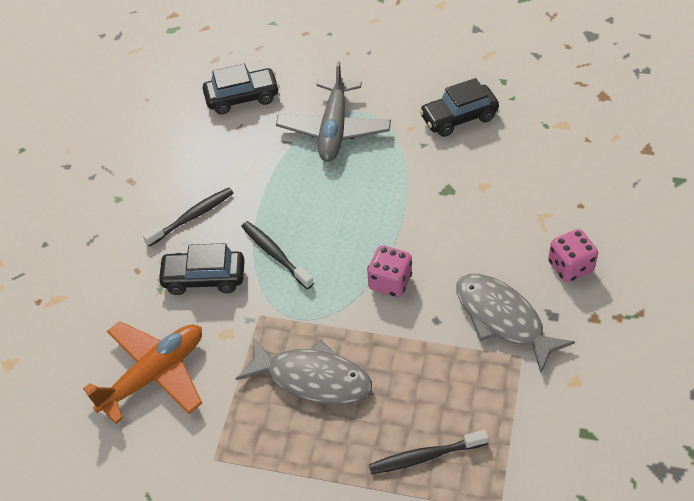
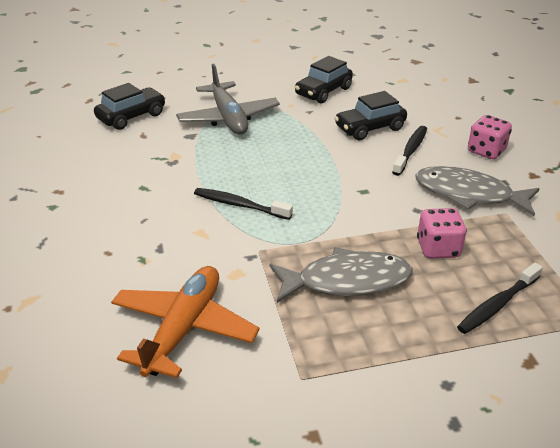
camera: 30 degrees left, 15 degrees down
(192, 217) = (139, 200): black toothbrush -> black toothbrush (411, 150)
(204, 278) = (183, 239): black car -> black car (370, 128)
(390, 282) = (357, 196): pink dice -> pink dice (438, 249)

